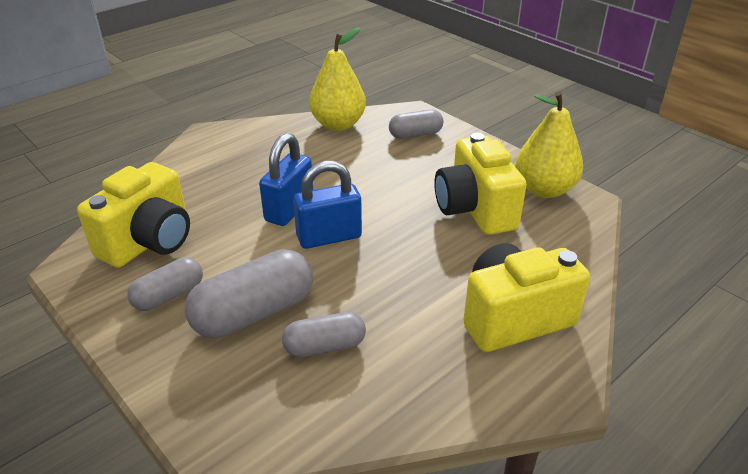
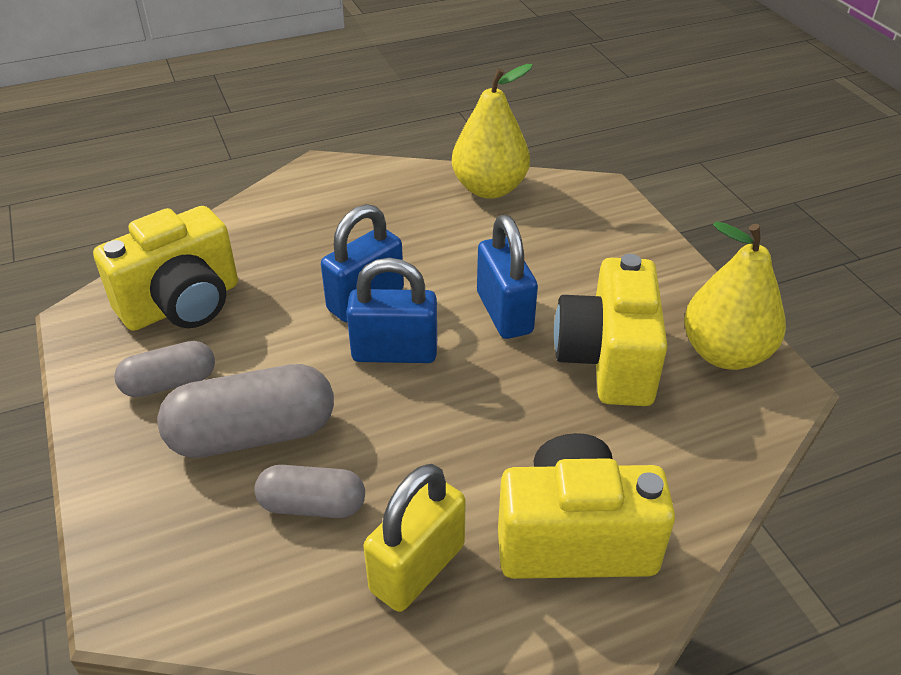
camera: 20 degrees right, 5 degrees up
(391, 196) = (504, 313): none -> blue padlock
(415, 134) = (585, 225): grey capsule -> none
(421, 364) = (417, 568): none -> yellow padlock

